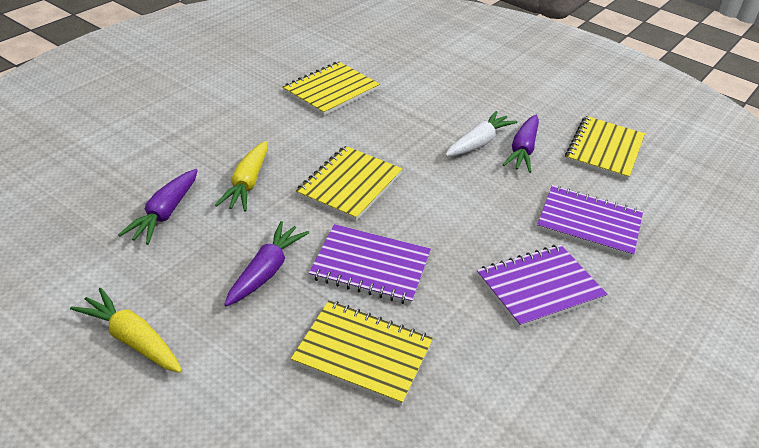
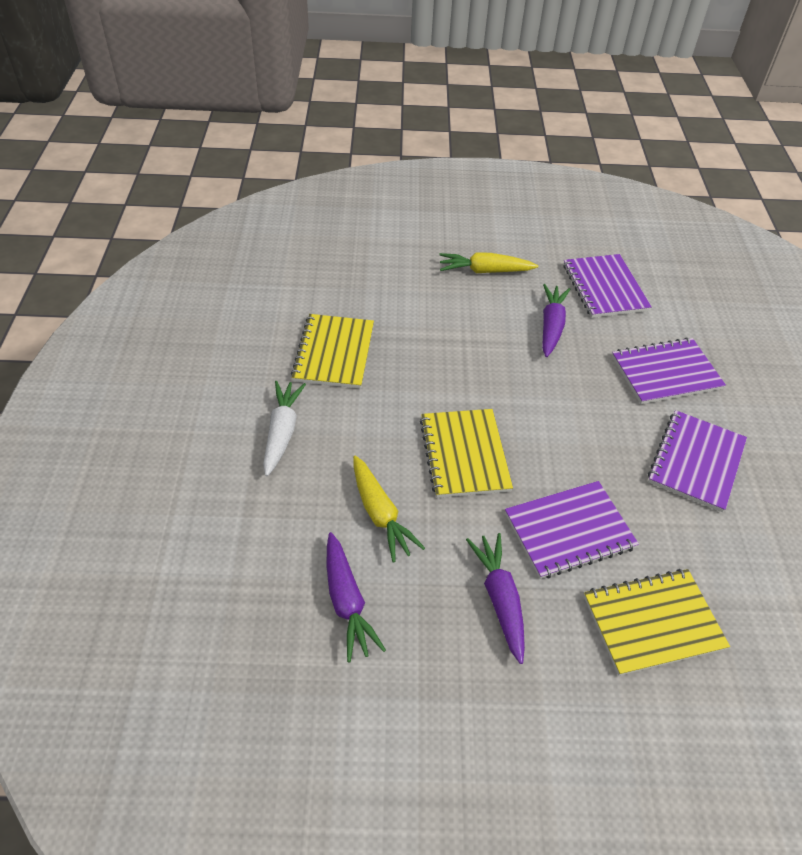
camera: 35 degrees left, 10 degrees up
(132, 339) = (476, 760): yellow carrot -> yellow carrot (484, 271)
(478, 143) = (512, 339): white carrot -> white carrot (282, 432)
(522, 150) = (551, 326): purple carrot -> purple carrot turned 150 degrees counterclockwise
(604, 150) = (604, 288): yellow notebook -> purple notebook

